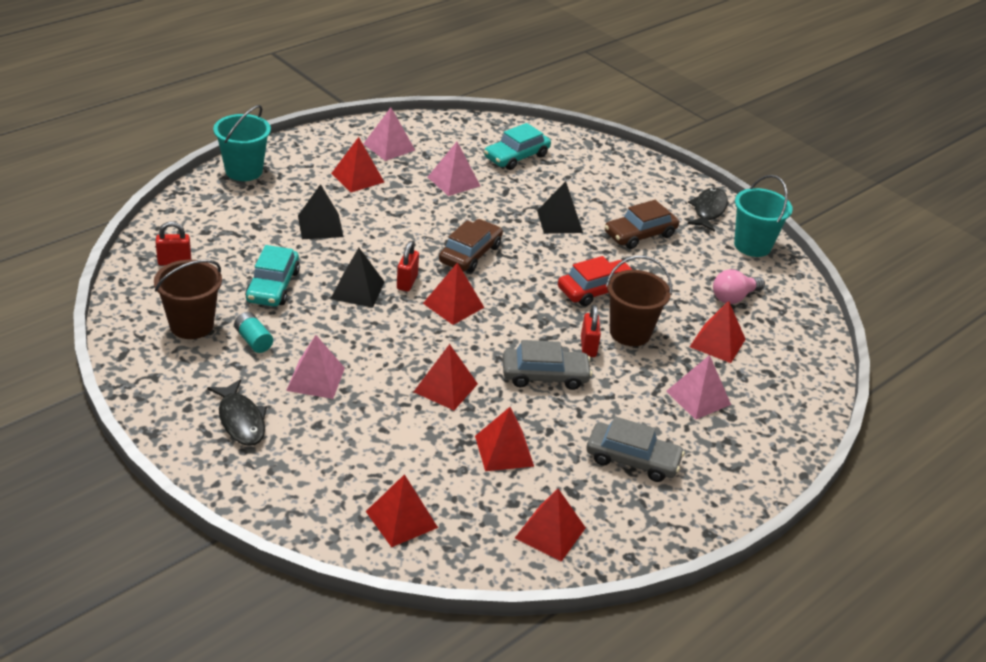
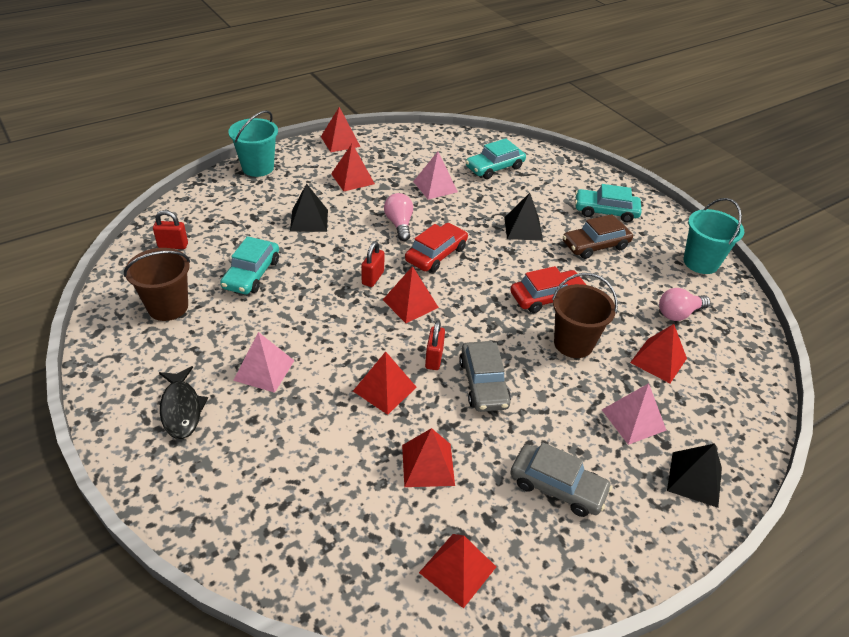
camera: 10 degrees right, 5 degrees up
(253, 340) = (218, 326): turquoise battery -> none
(357, 290) = (326, 283): black pyramid -> black pyramid (694, 479)
(389, 147) = (386, 153): pink pyramid -> none
(401, 519) = (307, 537): red pyramid -> red pyramid (340, 141)
(422, 225) = (399, 224): none -> pink light bulb
(470, 254) = (436, 254): brown car -> red car
(545, 376) = (483, 383): grey car -> grey car turned 75 degrees clockwise
(588, 347) = (530, 355): red padlock -> red padlock (434, 358)
(646, 198) = (605, 211): none -> turquoise car
(708, 210) = (661, 226): black fish -> none

